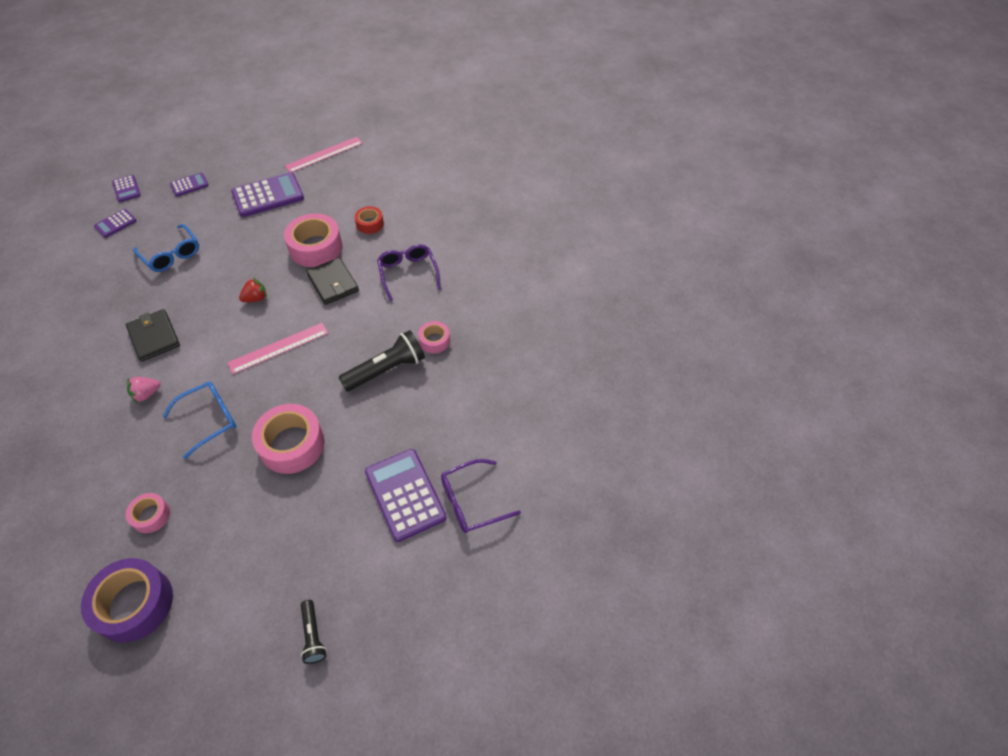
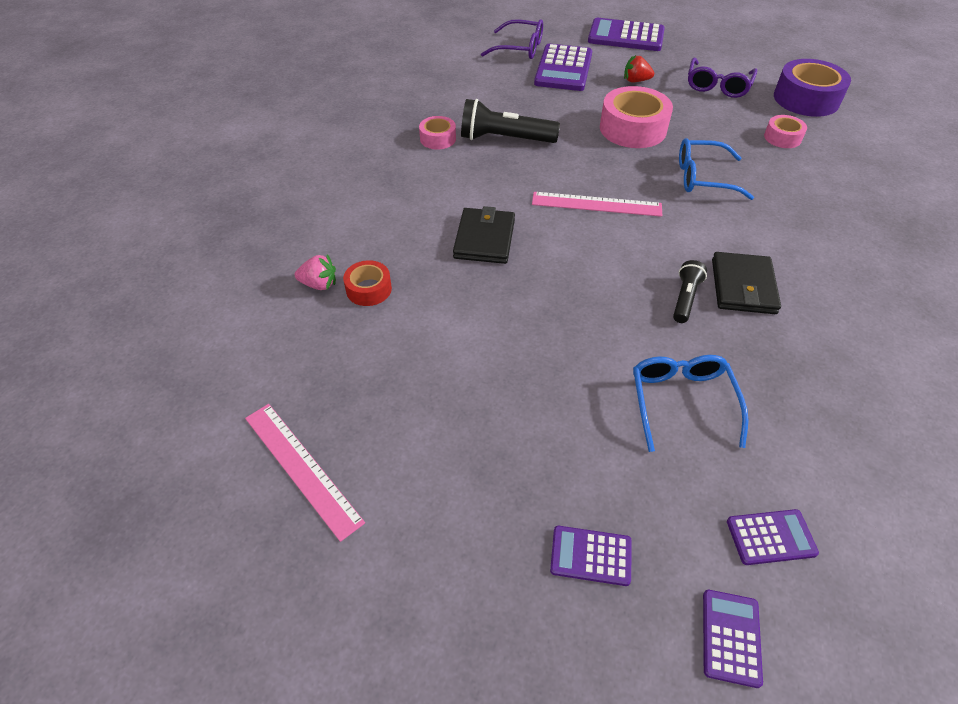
camera: 140 degrees left, 5 degrees down
(146, 394) = (767, 229): pink strawberry -> pink strawberry (319, 284)
(256, 298) = (590, 269): red strawberry -> red strawberry (636, 81)
(268, 195) = (466, 430): purple calculator -> purple calculator (626, 36)
(313, 635) = (678, 43): black flashlight -> black flashlight (685, 298)
(315, 247) = (467, 295): pink tape -> none
(324, 154) = (302, 468): pink ruler -> pink ruler turned 45 degrees clockwise
(408, 273) = (393, 206): purple glasses -> purple glasses (717, 86)

